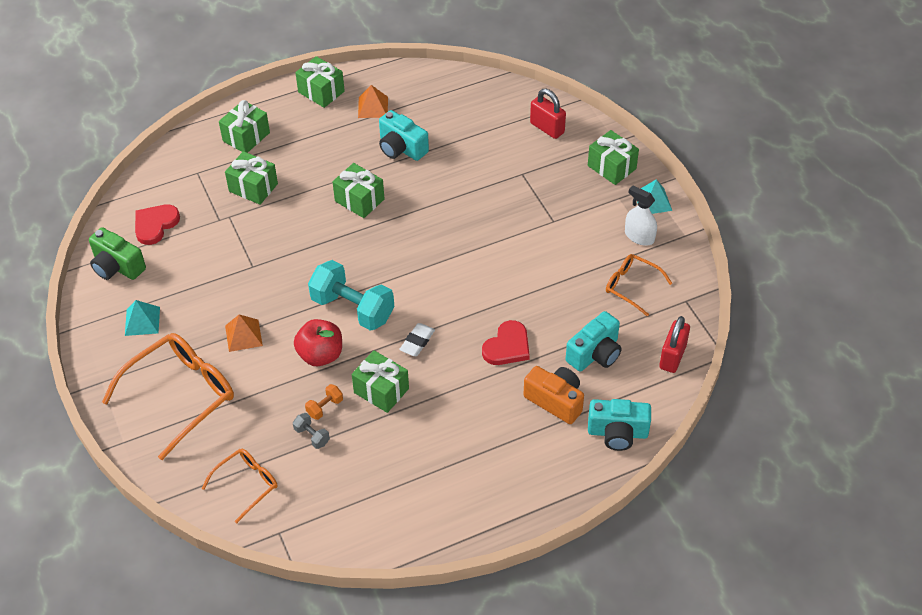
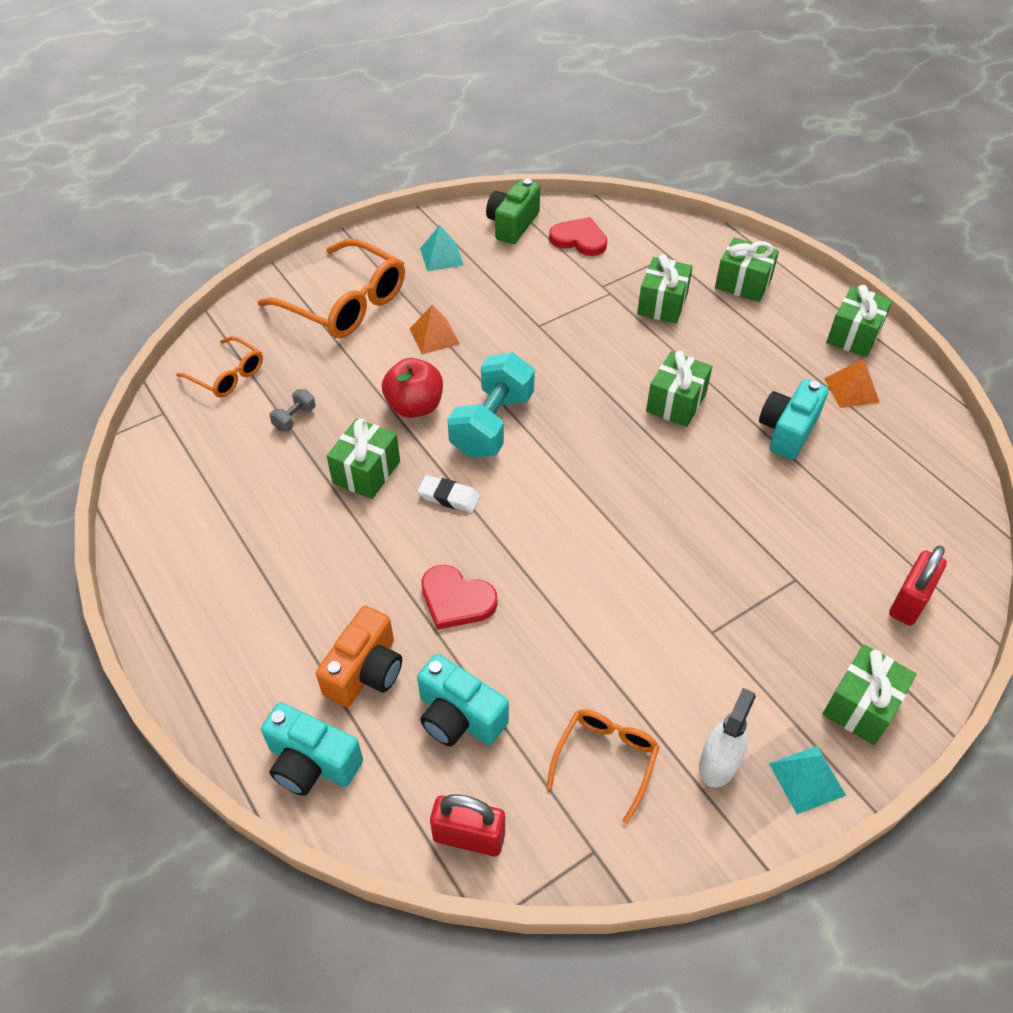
camera: 80 degrees right, 0 degrees up
(325, 407) = (337, 423): orange dumbbell -> none
(617, 433) = (312, 763): turquoise camera -> turquoise camera turned 60 degrees counterclockwise

